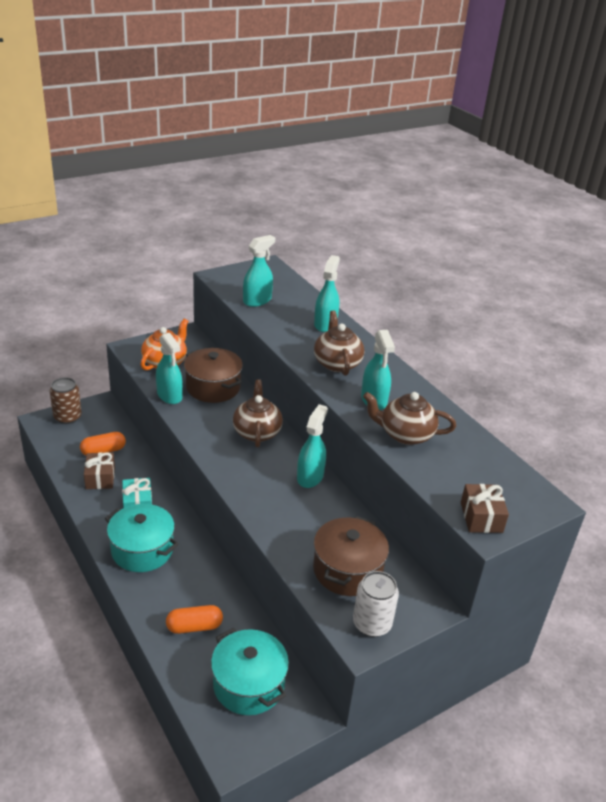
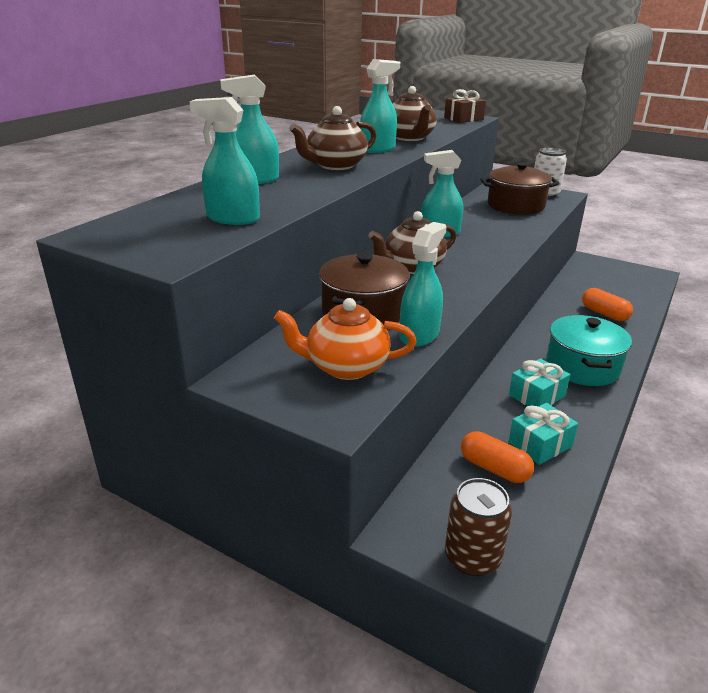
camera: 115 degrees left, 5 degrees down
(100, 478) = (540, 444): brown gift -> turquoise gift
(248, 684) = (606, 282): turquoise pot -> none

